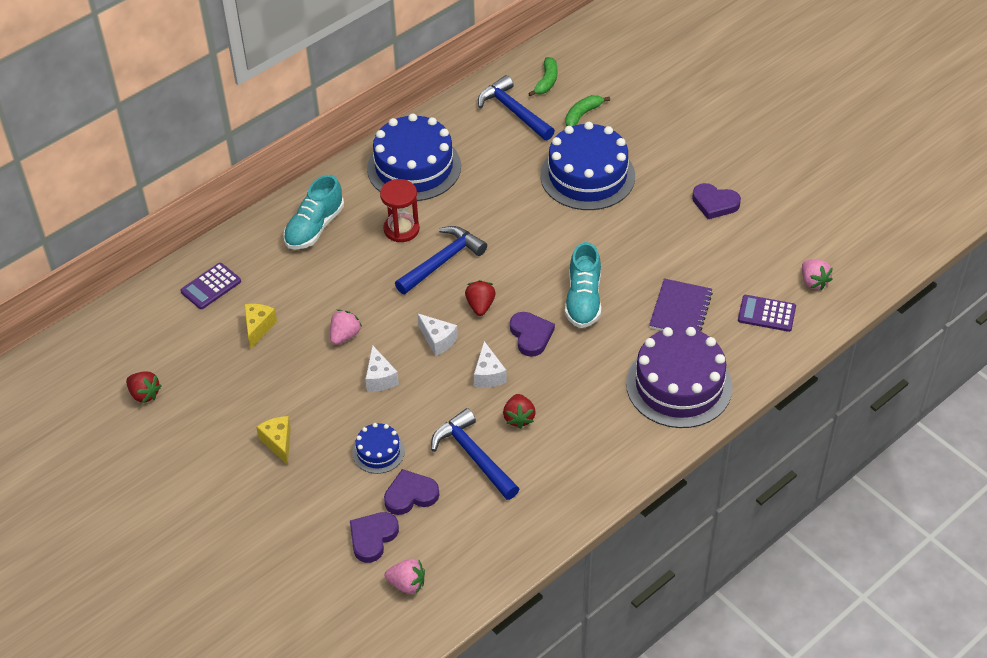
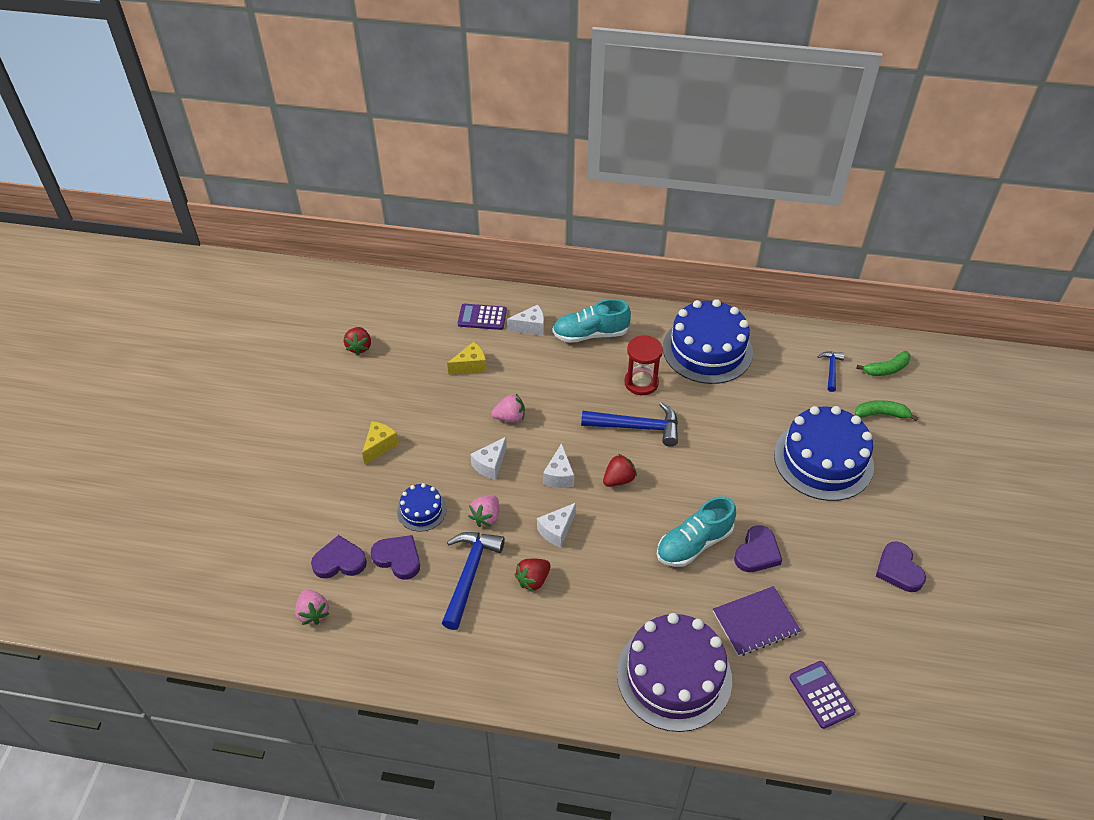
camera: 50 degrees right, 0 degrees up
(261, 261) = (530, 327): none -> white cheese
(513, 111) = (831, 370): blue hammer -> blue hammer, size x0.55
(531, 335) = (622, 532): purple heart -> purple heart (757, 552)
(813, 281) = (899, 710): pink strawberry -> pink strawberry (486, 517)

